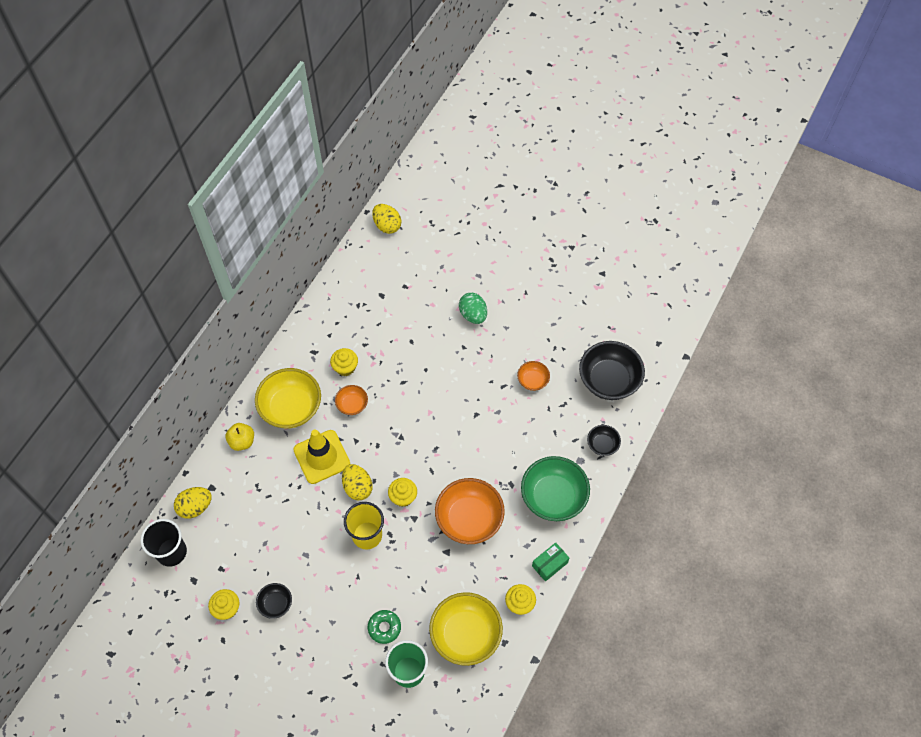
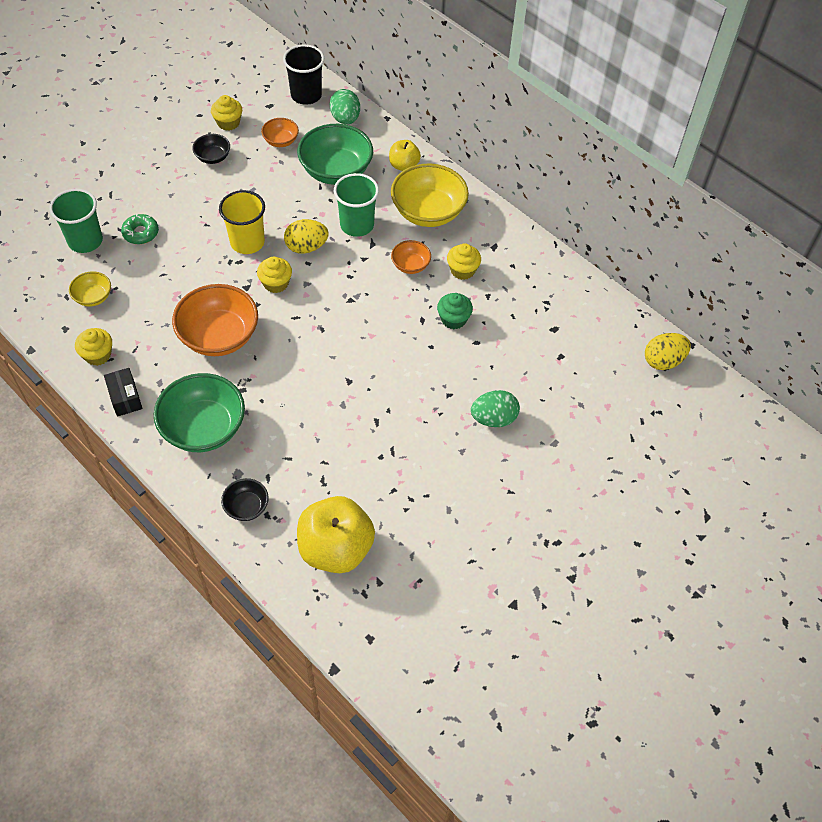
camera: 105 degrees right, 5 degrees down
(195, 507) = (345, 119): yellow egg -> green egg
(264, 493) = (336, 171): none -> green bowl
(321, 457) = (357, 225): yellow traffic cone -> green cup
(395, 361) = (453, 319): none -> green cupcake
(465, 635) = (93, 297): yellow bowl -> yellow bowl, size x0.50
(532, 381) = (371, 456): orange bowl -> orange bowl (281, 141)
(550, 564) = (125, 398): green box -> black box
(609, 380) = (336, 549): black bowl -> yellow apple

